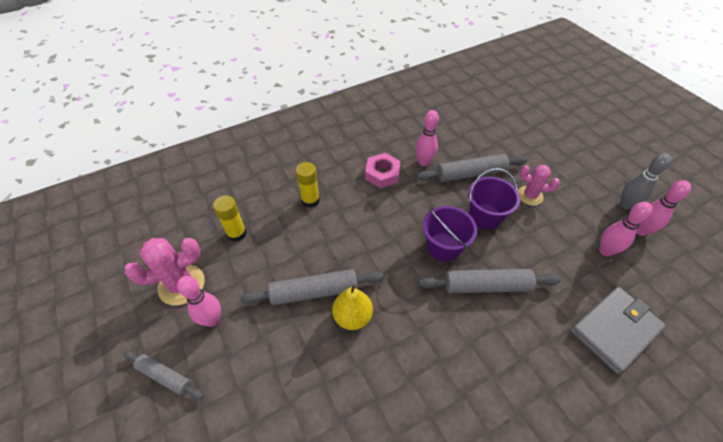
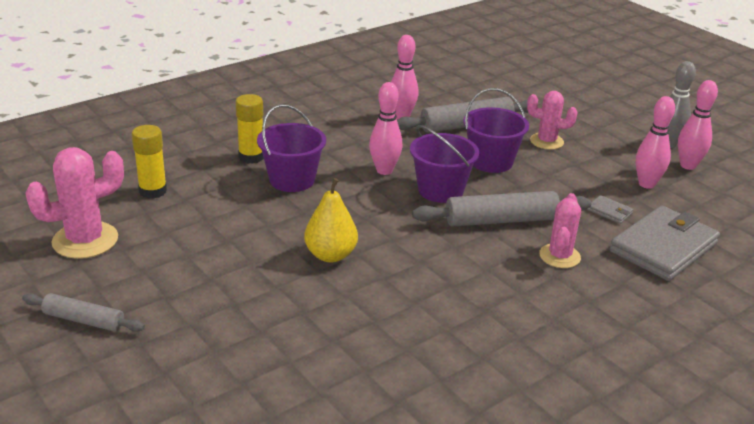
camera: 10 degrees left, 20 degrees down
(212, 320) = (138, 268): pink bowling pin -> pink bowling pin (384, 170)
(314, 292) = (274, 237): grey rolling pin -> none
(336, 228) = (292, 180): none -> purple bucket
(382, 174) = (347, 129): pink nut -> none
(529, 333) = (559, 256): none -> pink cactus
(573, 282) = (609, 211): none -> grey wallet

